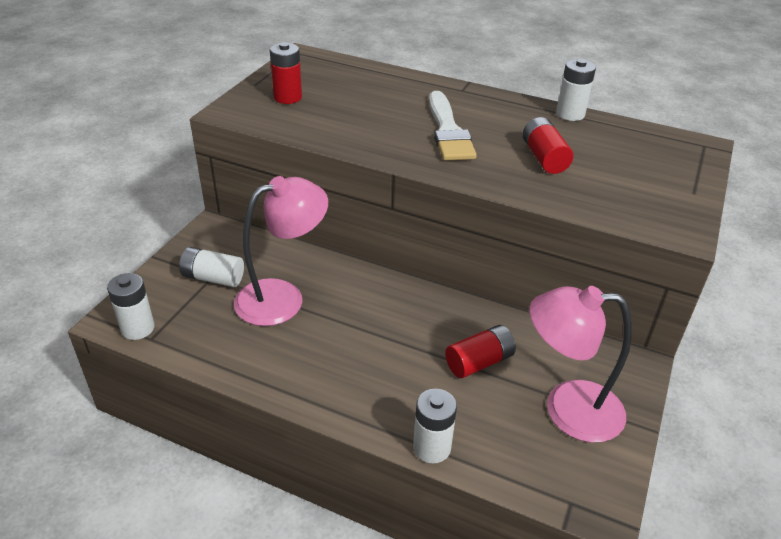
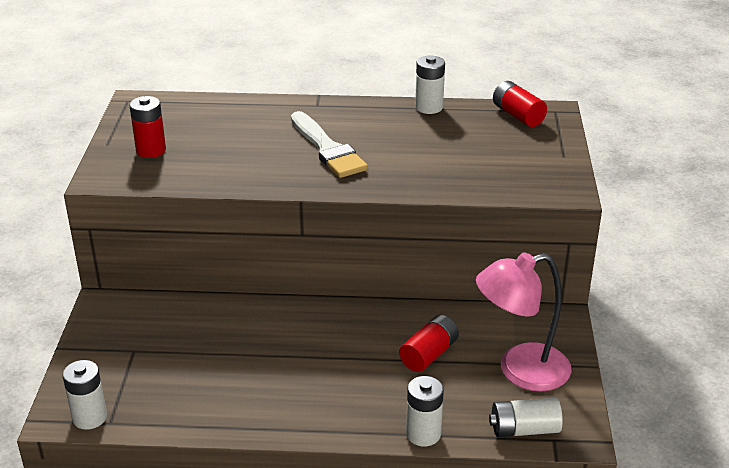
camera: 20 degrees left, 5 degrees down
(213, 278) = (136, 351): white battery -> white battery (524, 429)
(283, 297) = (217, 349): pink lamp -> none
(544, 158) = (426, 154): red battery -> red battery (518, 115)

